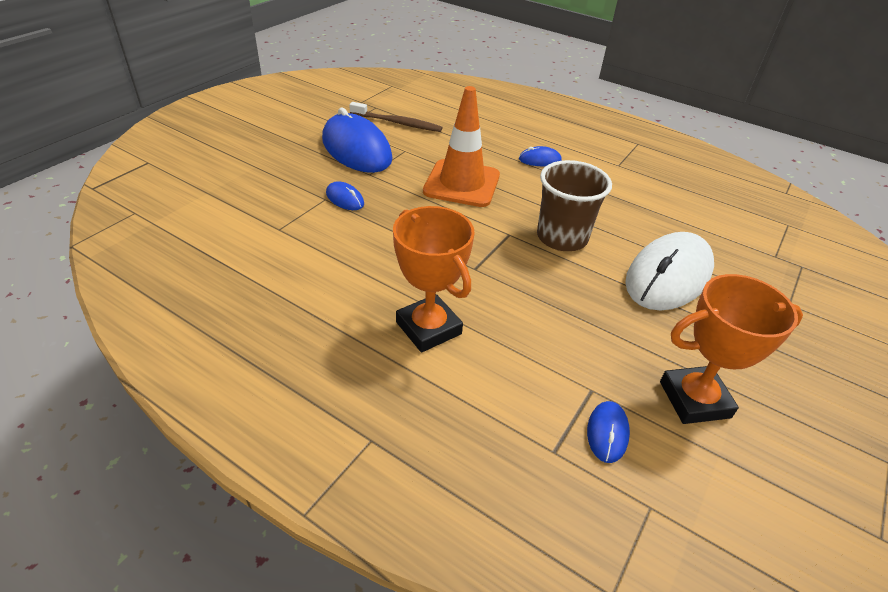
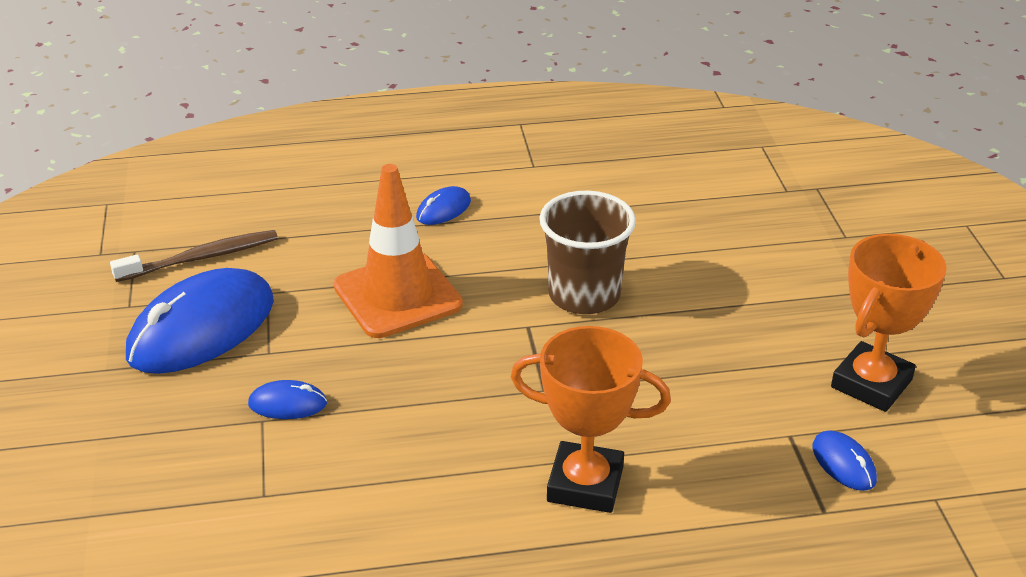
camera: 40 degrees left, 5 degrees down
(356, 149) = (202, 329): blue mouse -> blue mouse turned 60 degrees counterclockwise
(668, 276) = (726, 274): white mouse -> none

